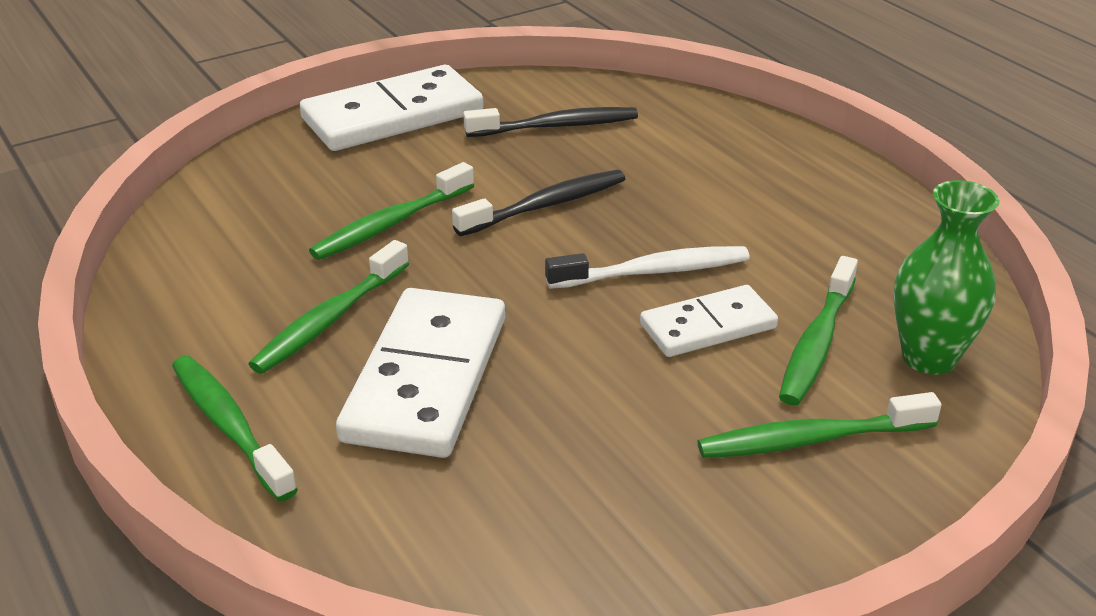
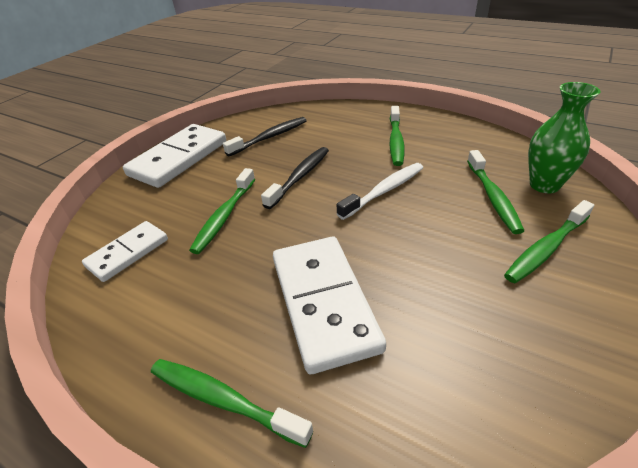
camera: 25 degrees left, 5 degrees up
(329, 320) = (233, 289): green toothbrush -> green toothbrush (396, 141)
(708, 326) = (437, 208): white domino -> white domino (128, 253)

